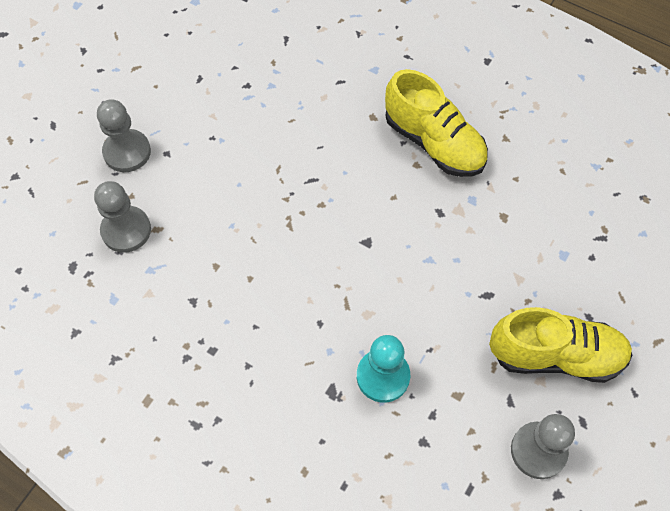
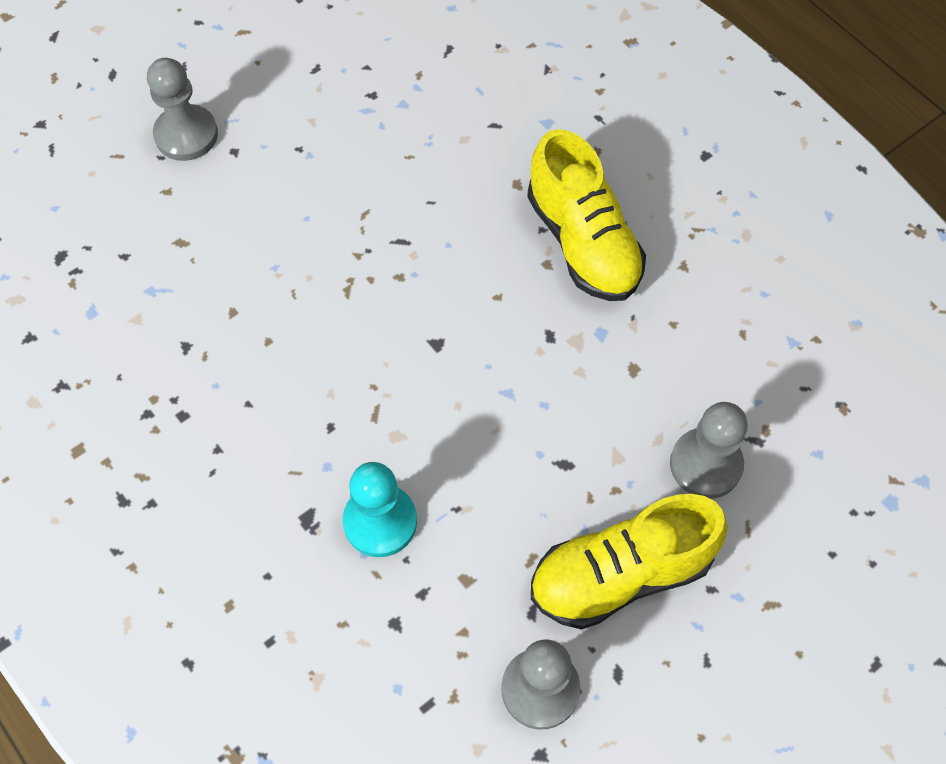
camera: 20 degrees right, 0 degrees up
(126, 230) = (143, 232): grey pawn -> grey pawn (705, 464)
(556, 355) = (620, 574): yellow shoe -> yellow shoe turned 135 degrees clockwise

